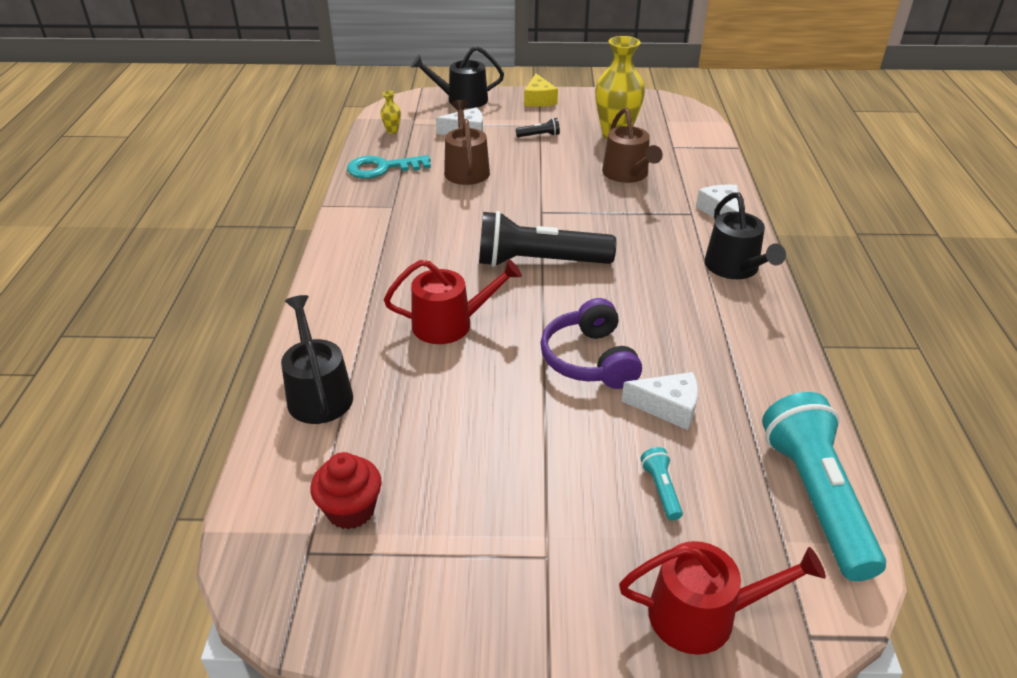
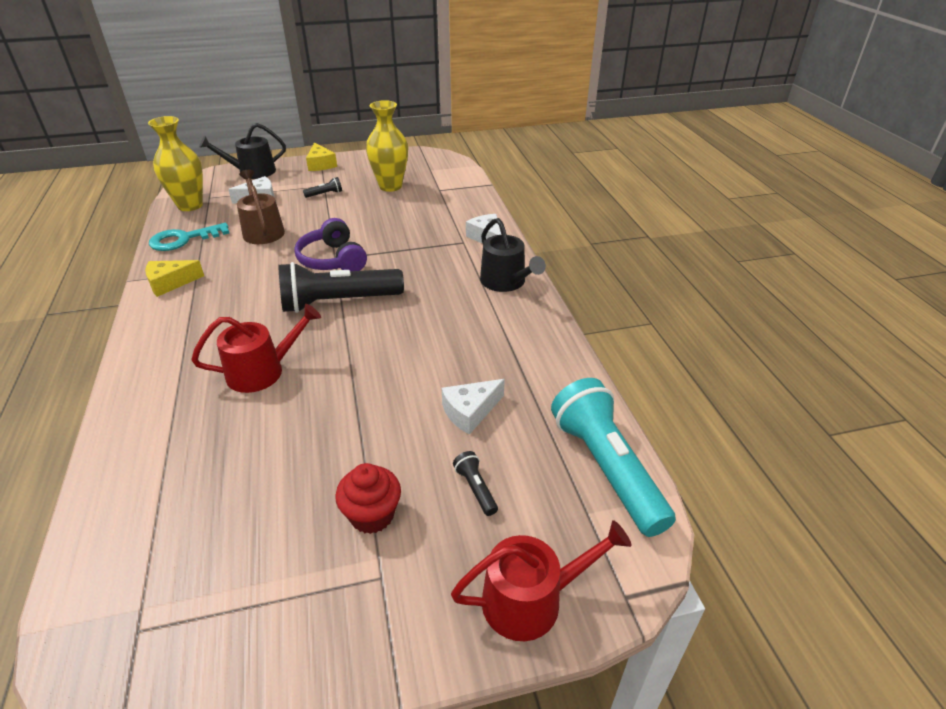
camera: 15 degrees left, 0 degrees up
(318, 393) = (136, 462): black watering can -> none
(351, 510) = (180, 575): red cupcake -> red cupcake (372, 515)
(365, 214) = (170, 283): none -> yellow cheese
(392, 131) = (190, 205): yellow vase -> yellow vase, size x2.37
(589, 359) = (395, 381): purple headphones -> purple headphones (332, 260)
(627, 174) = (405, 217): brown watering can -> none
(661, 490) = (476, 489): turquoise flashlight -> black flashlight
(668, 407) = (470, 412): white cheese -> white cheese turned 150 degrees clockwise

